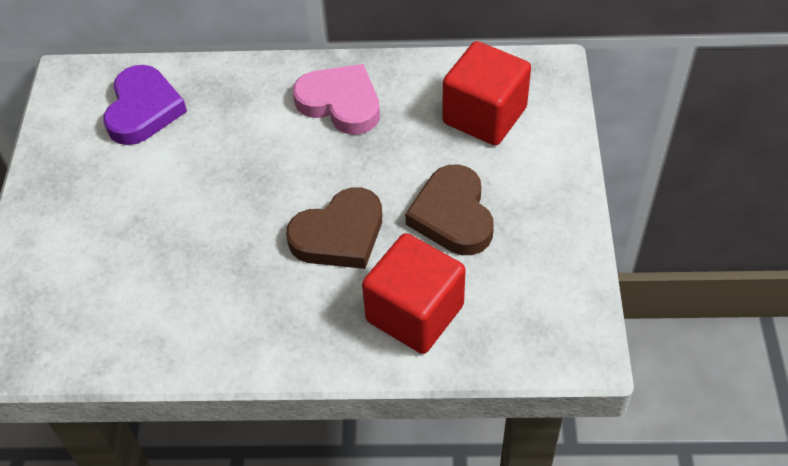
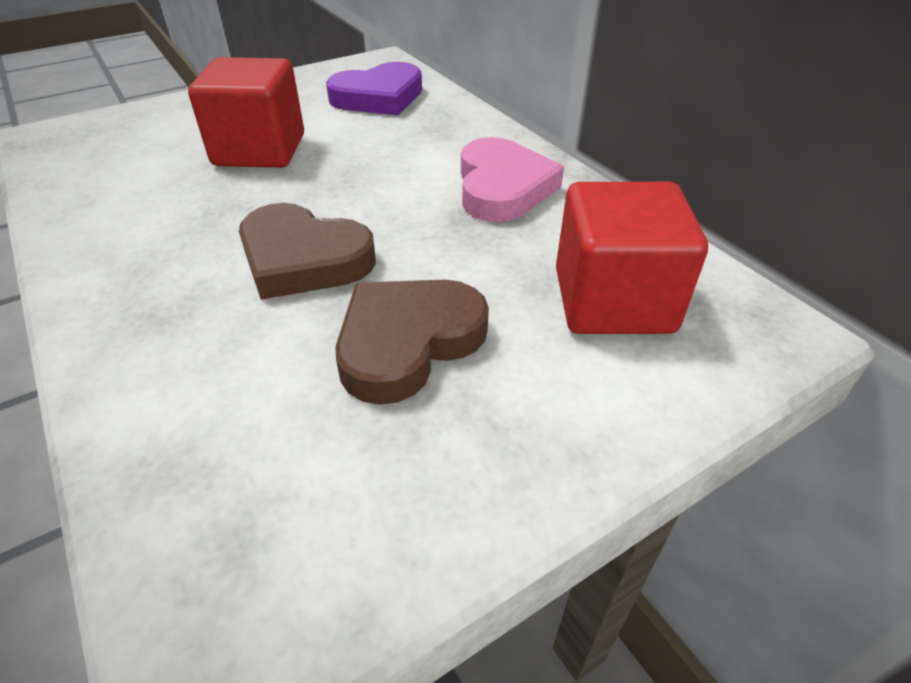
camera: 55 degrees right, 10 degrees down
(415, 313) = (203, 376): red cube -> red cube (260, 150)

